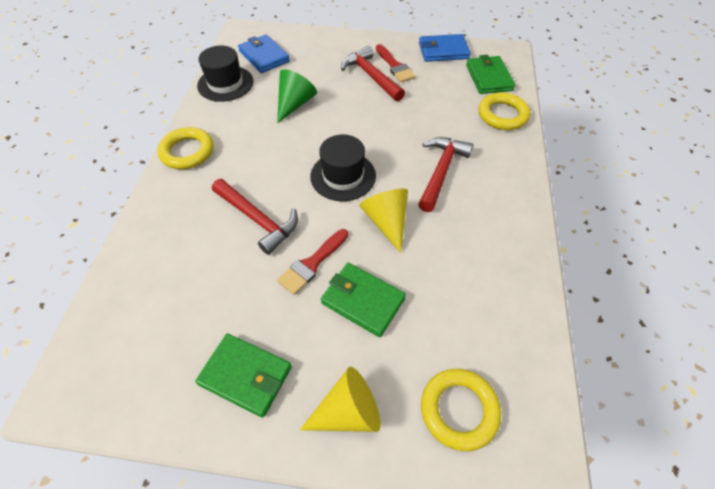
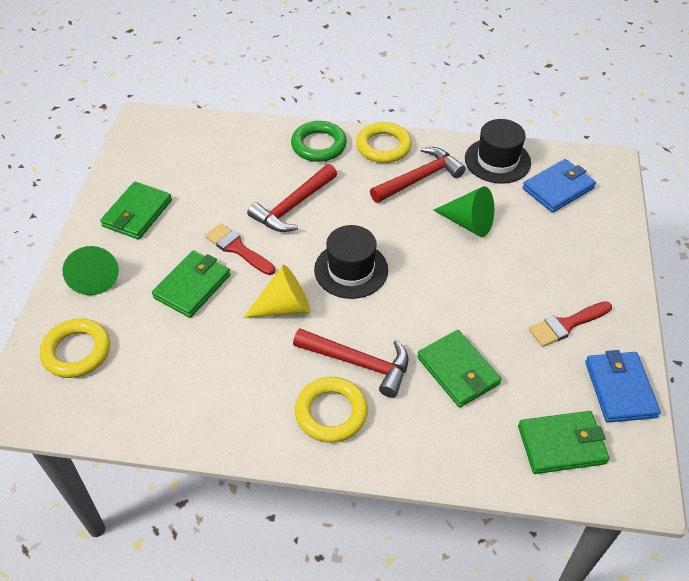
camera: 90 degrees right, 5 degrees down
(171, 200) = (319, 145): none -> green ring
(348, 411) = (94, 276): yellow cone -> green cone
(371, 76) = (537, 297): red hammer -> red hammer (419, 178)
(440, 118) = (458, 371): none -> green wallet
(502, 115) = (473, 449): yellow ring -> yellow ring (331, 413)

